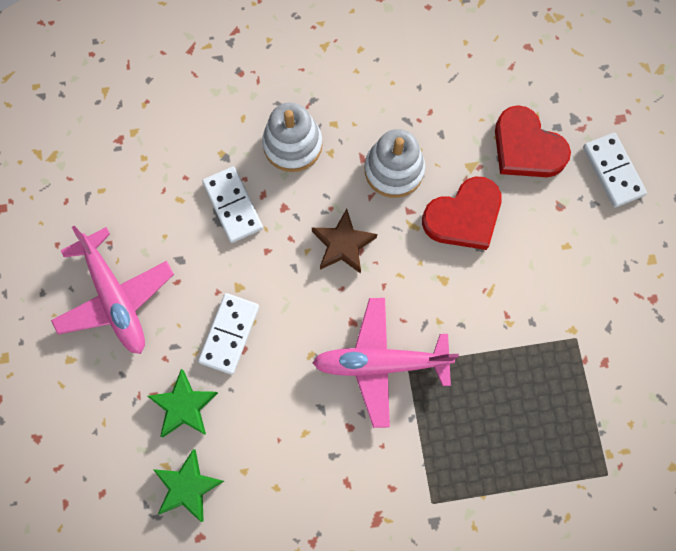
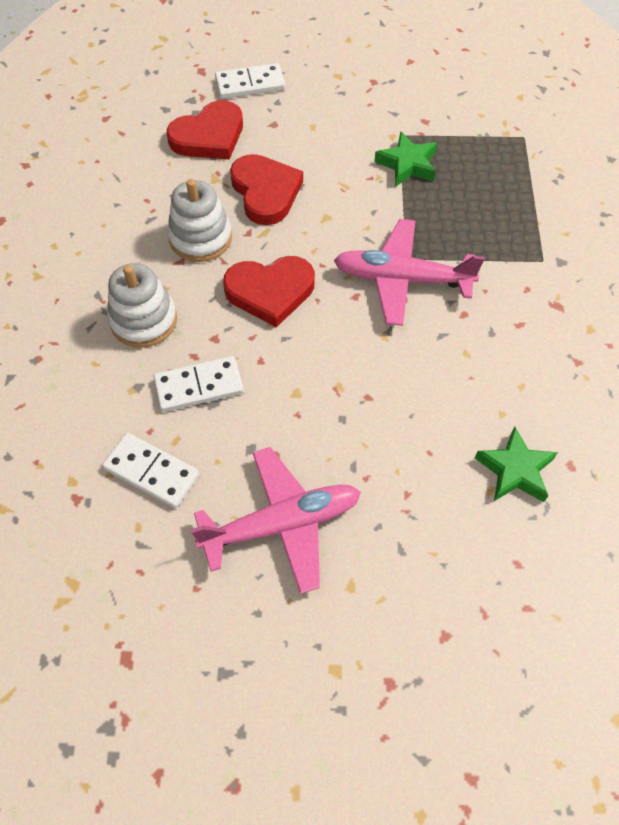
camera: 80 degrees left, 15 degrees down
(184, 406) = (424, 464): green star -> green star (407, 164)
(229, 334) = (348, 408): white domino -> white domino (151, 472)
(343, 244) = (270, 292): brown star -> red heart
(380, 363) = (402, 279): pink plane -> pink plane turned 90 degrees clockwise

